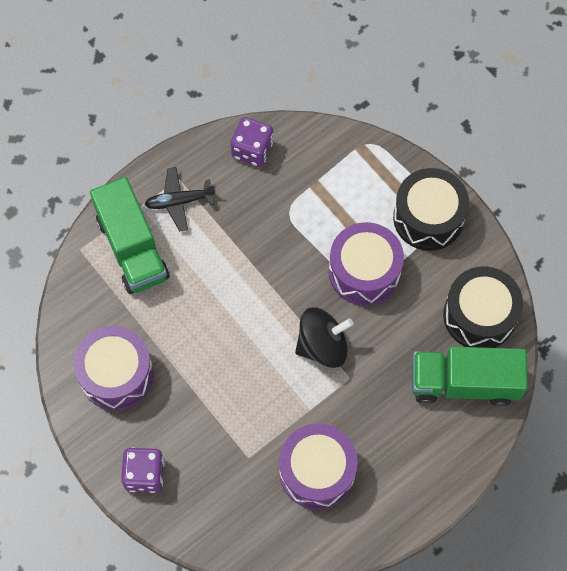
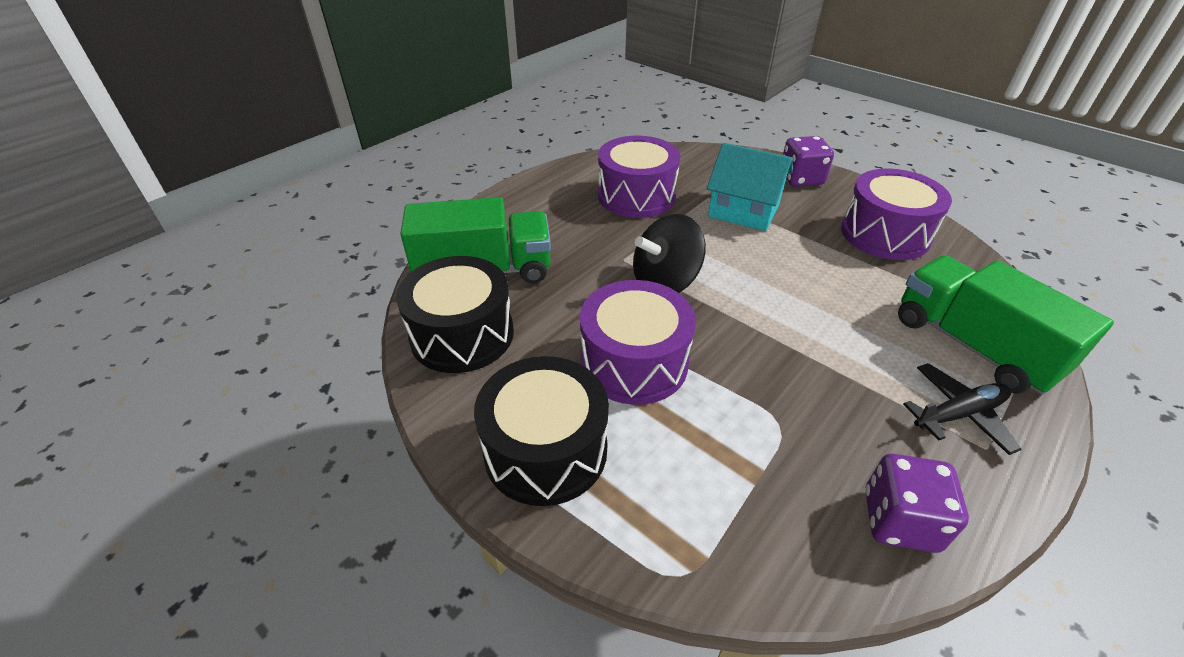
camera: 170 degrees right, 25 degrees down
(223, 430) = (744, 210): none -> turquoise house

